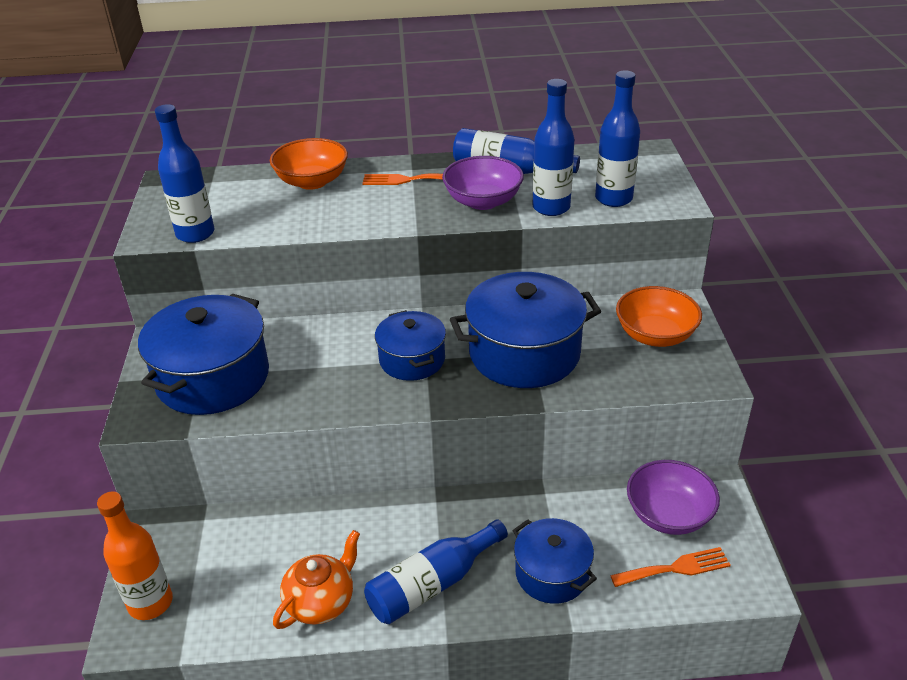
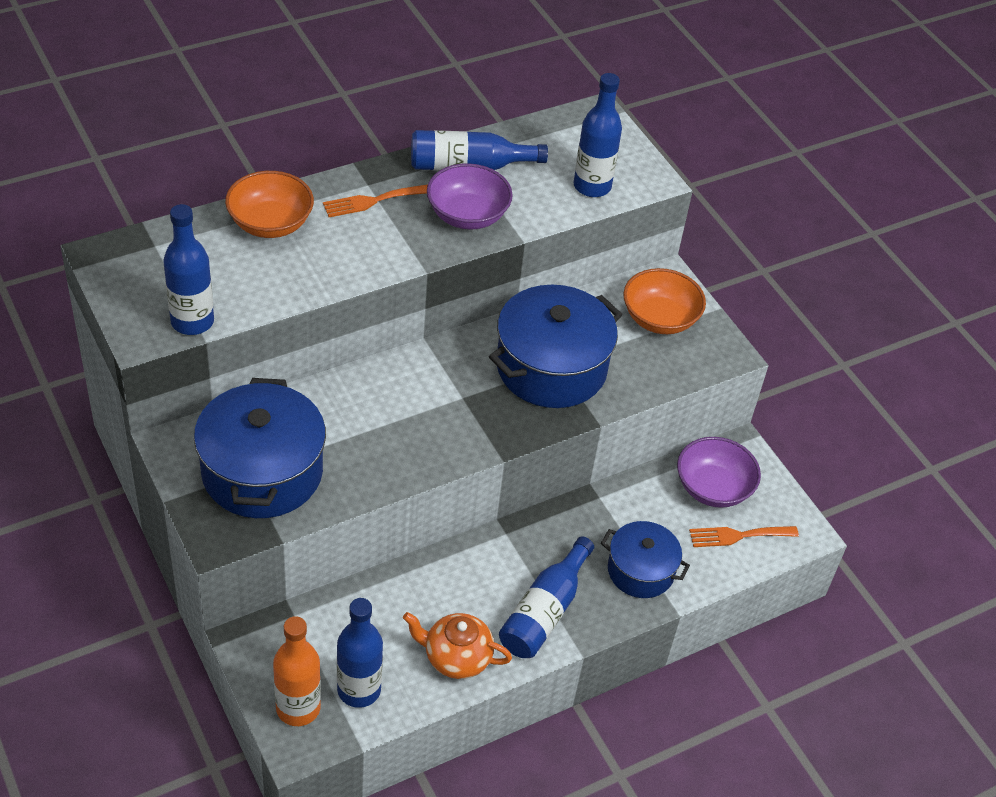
camera: 30 degrees left, 10 degrees up
(321, 602) = (456, 657): orange teapot -> orange teapot turned 90 degrees counterclockwise
(412, 359) = (449, 401): blue pot -> none
(551, 207) = (538, 210): blue bottle -> blue bottle (359, 690)
(675, 568) = (738, 535): orange fork -> orange fork turned 150 degrees counterclockwise

